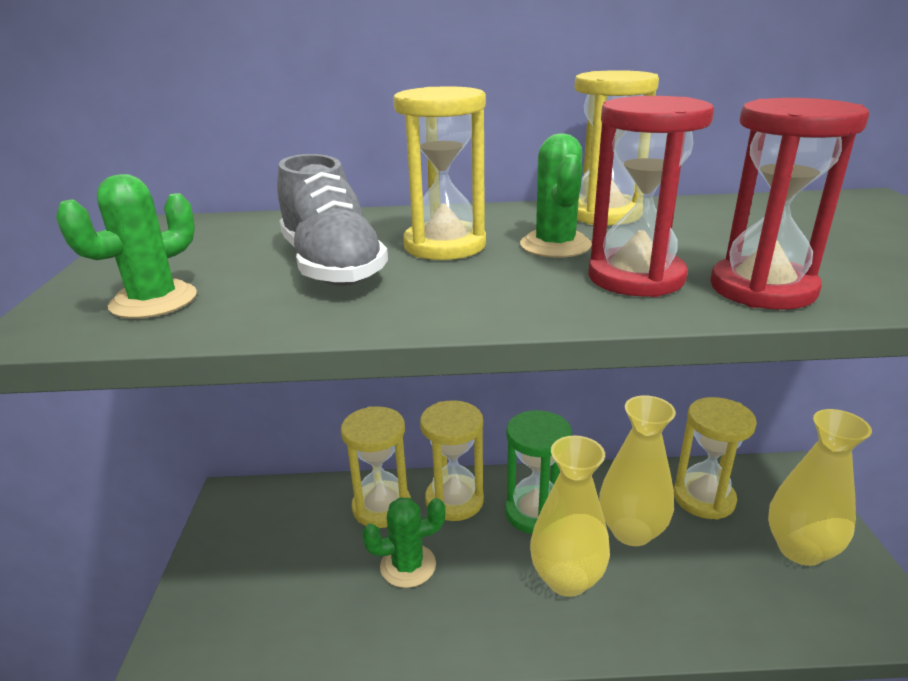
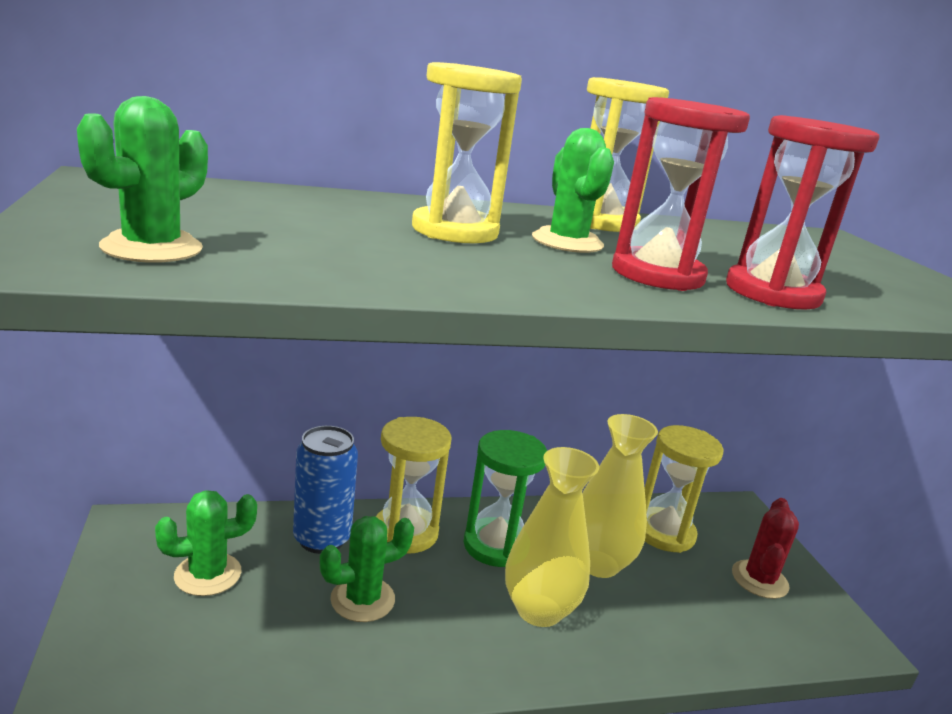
camera: 15 degrees left, 5 degrees down
(284, 540) = (208, 574): none -> green cactus
(332, 266) = (342, 236): grey shoe -> none
(381, 507) = (322, 539): yellow hourglass -> blue can
(800, 549) = (759, 579): yellow vase -> red cactus

